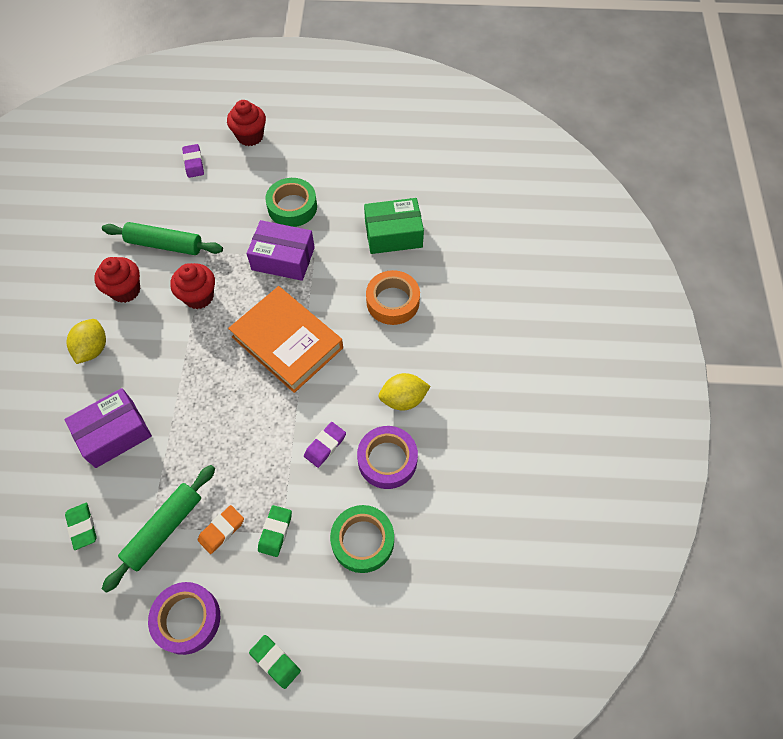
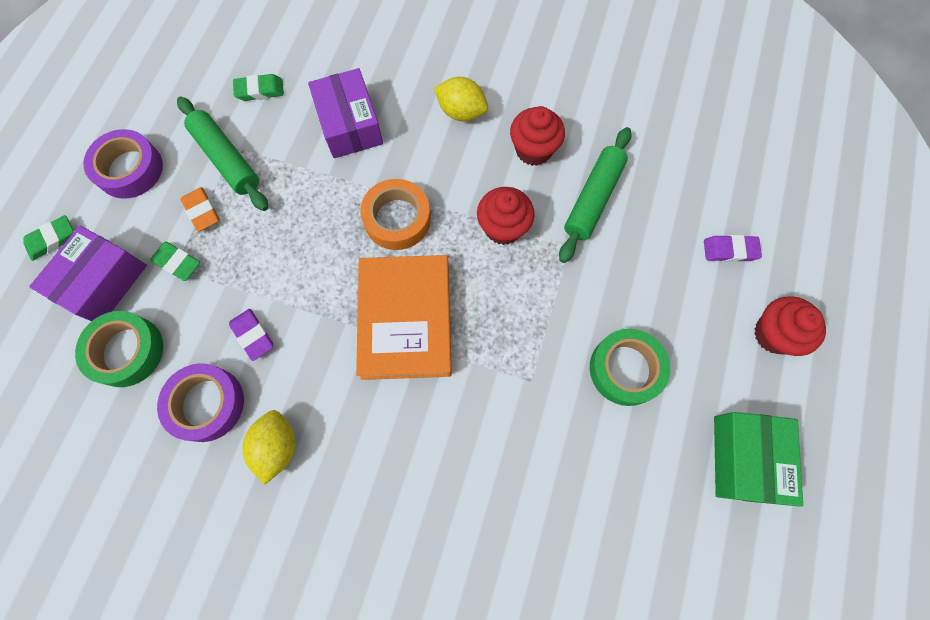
camera: 105 degrees right, 10 degrees up
(283, 258) = (537, 339): purple box -> purple box (103, 282)
(287, 342) = (406, 320): orange book -> orange book turned 60 degrees counterclockwise
(392, 301) = (427, 473): orange tape -> orange tape (397, 219)
(393, 234) = (544, 508): green box -> green box (745, 459)

